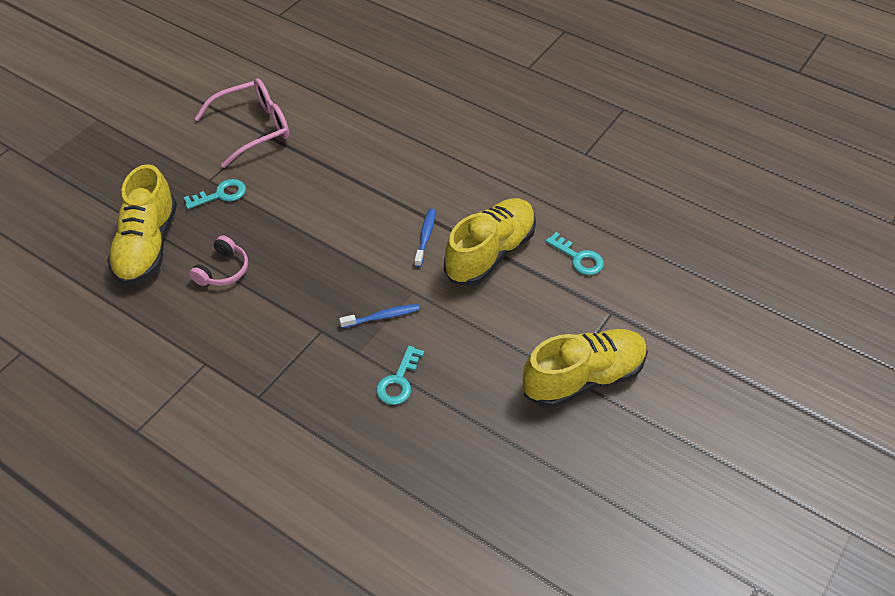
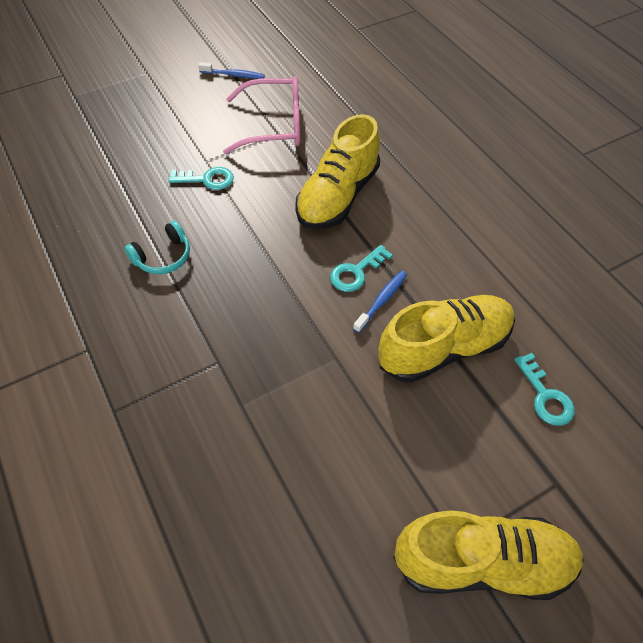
camera: 25 degrees right, 5 degrees up
(147, 246) = (112, 205): yellow shoe -> yellow shoe (337, 196)
(223, 270) = (163, 257): pink headphones -> turquoise headphones
(382, 317) = (288, 374): blue toothbrush -> blue toothbrush (233, 75)
(398, 381) = (264, 461): turquoise key -> turquoise key (356, 272)

